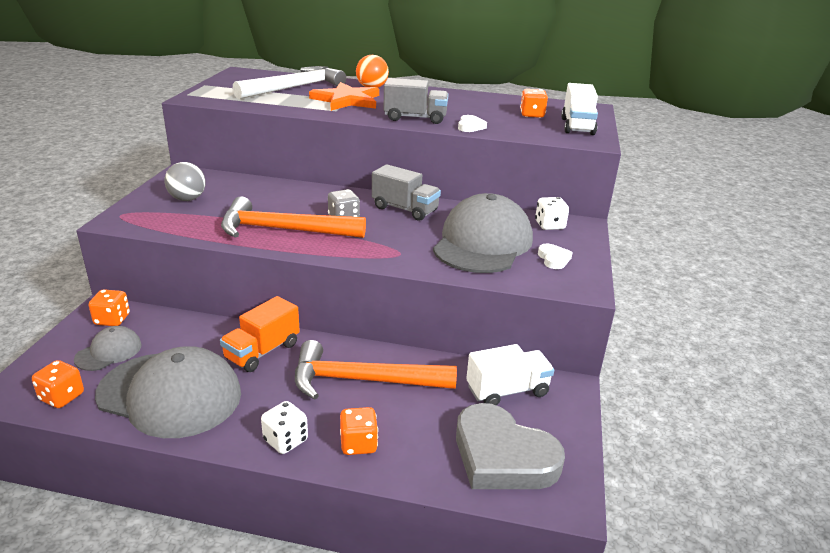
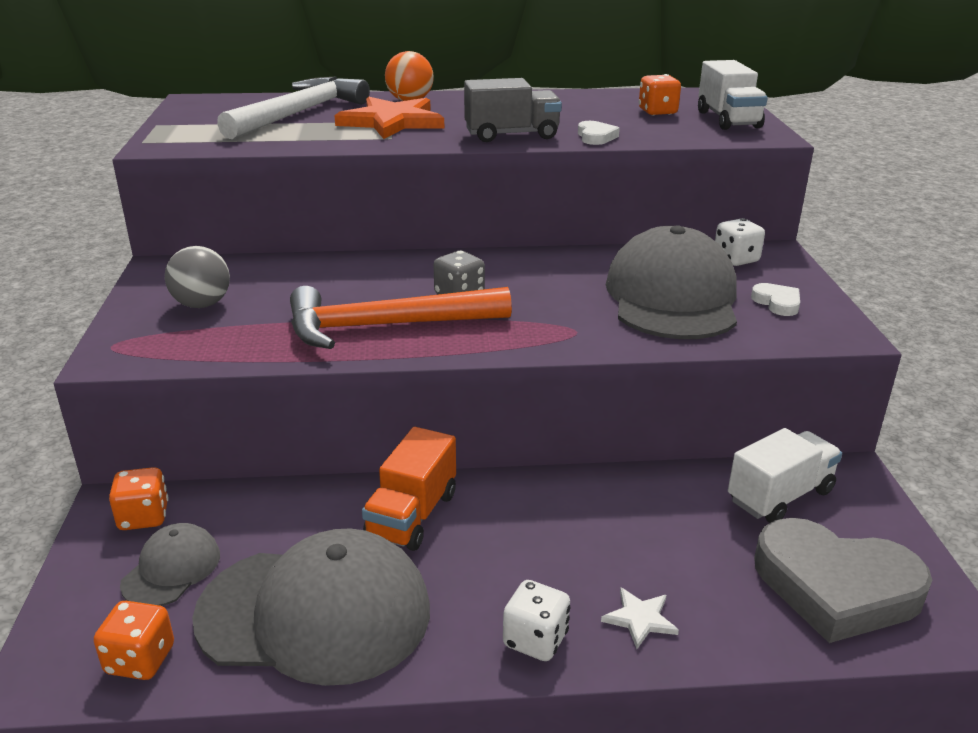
camera: 15 degrees left, 0 degrees up
(358, 444) = (640, 619): orange dice -> white star
(363, 380) = (583, 525): orange hammer -> none
(405, 209) = (533, 268): grey truck -> none

